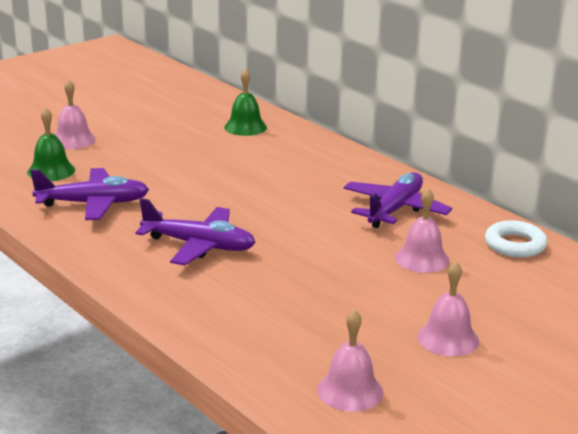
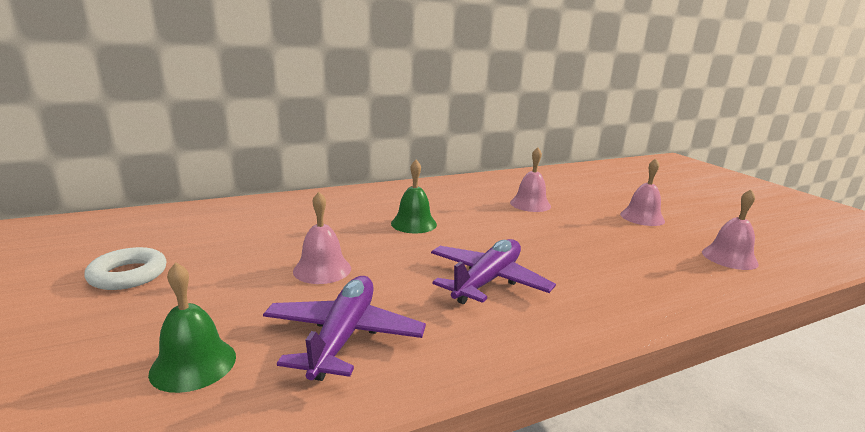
camera: 75 degrees left, 5 degrees down
(73, 140) = (100, 330): pink bell -> pink bell (322, 269)
(245, 127) = (225, 219): green bell -> green bell (413, 223)
(394, 209) = (449, 198): purple plane -> none
(515, 245) = (515, 180): white ring -> white ring (128, 274)

